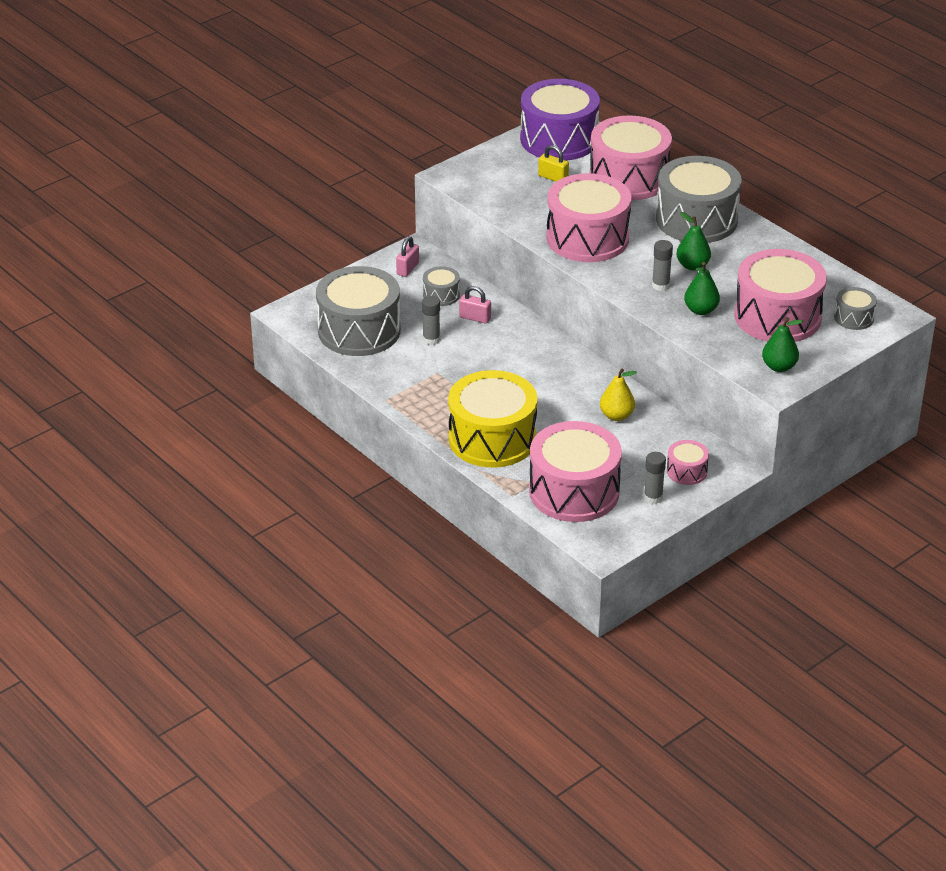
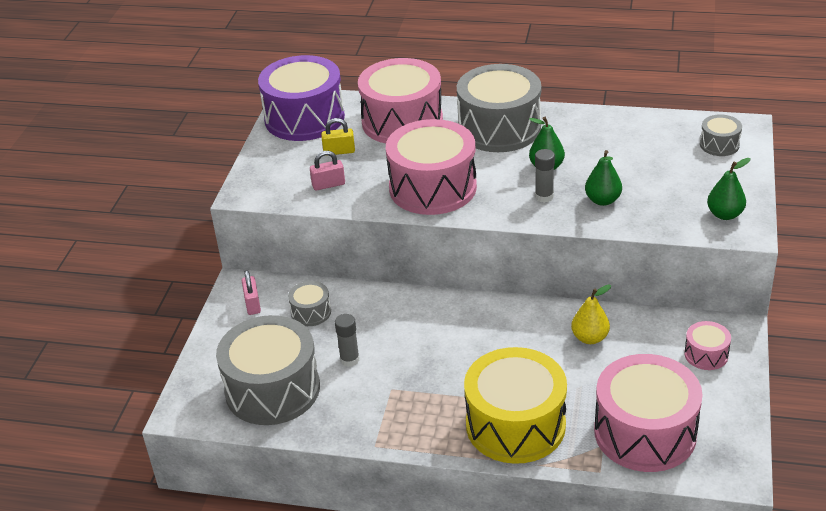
camera: 35 degrees left, 0 degrees up
(475, 318) = (365, 317): pink padlock -> pink padlock (328, 185)
(653, 497) = (712, 396): grey glue stick -> none
(777, 316) = (665, 174): pink drum -> none

